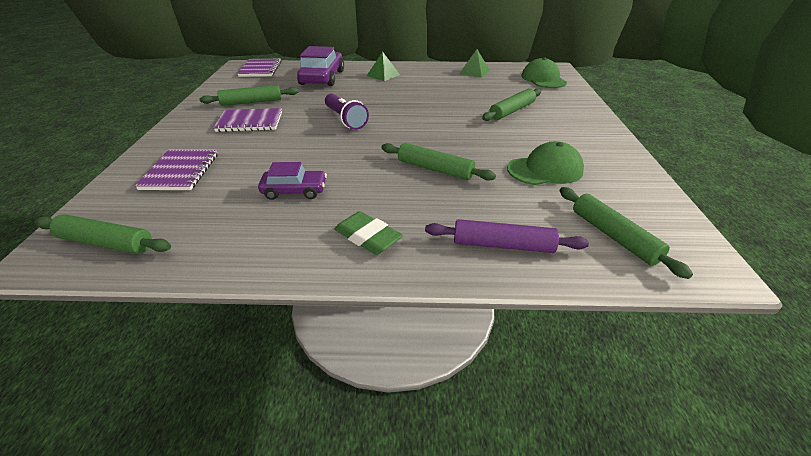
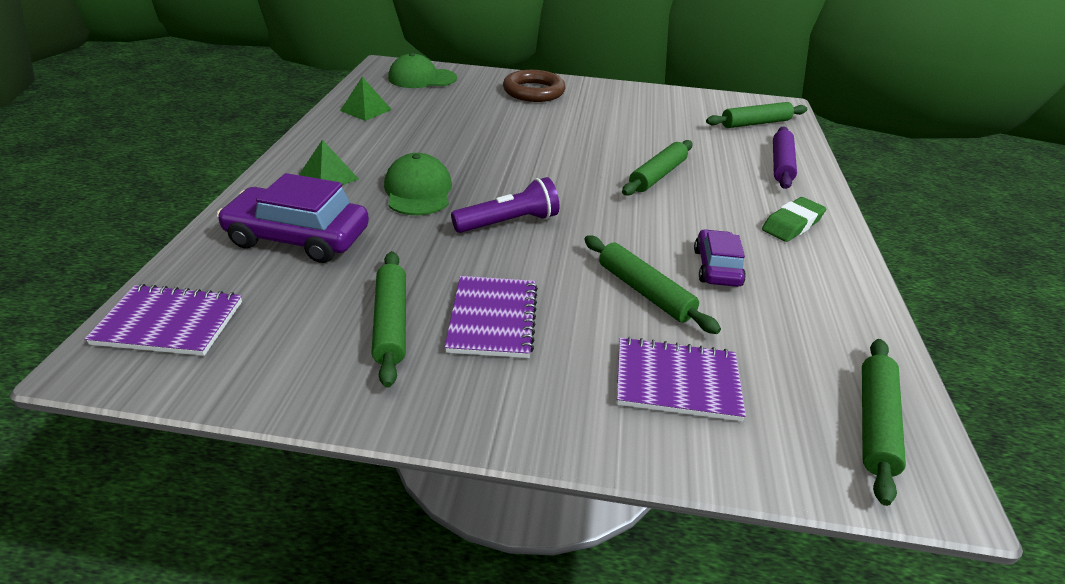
camera: 85 degrees left, 0 degrees up
(512, 111) = (515, 113): green rolling pin -> green rolling pin (644, 291)
(545, 170) = (655, 125): green cap -> green cap (418, 191)
(563, 115) = (533, 91): none -> brown ring

